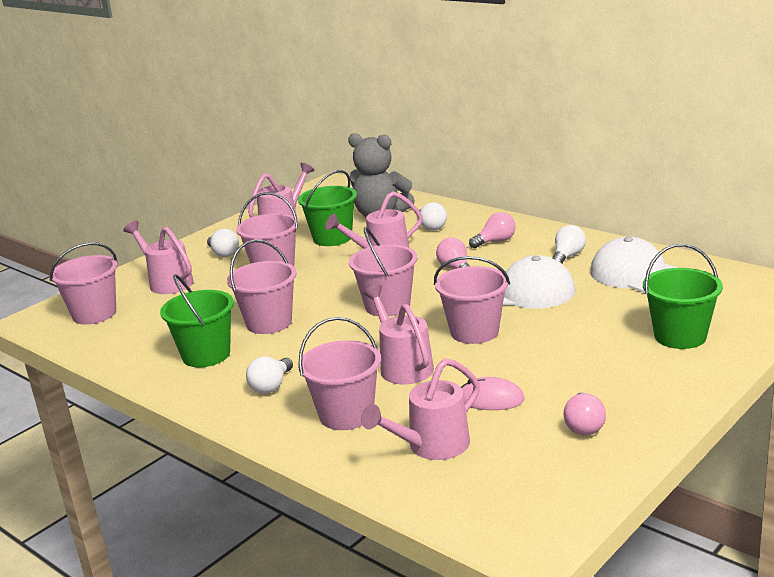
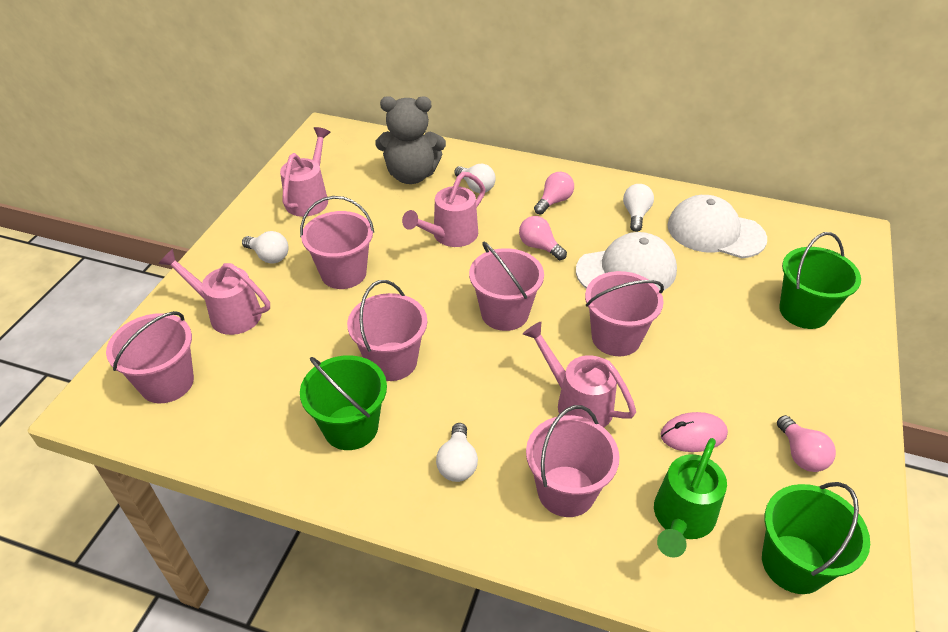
camera: 25 degrees left, 20 degrees up
(332, 238) = (380, 216): green bucket -> green bucket (793, 564)
(431, 446) = (681, 519): pink watering can -> green watering can

